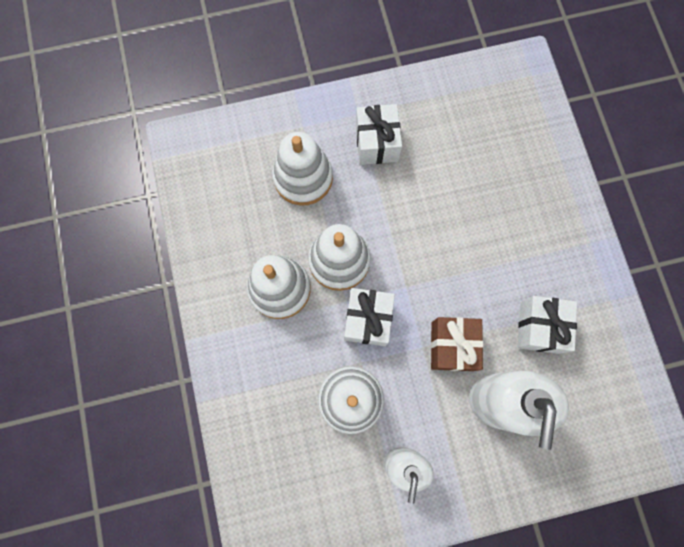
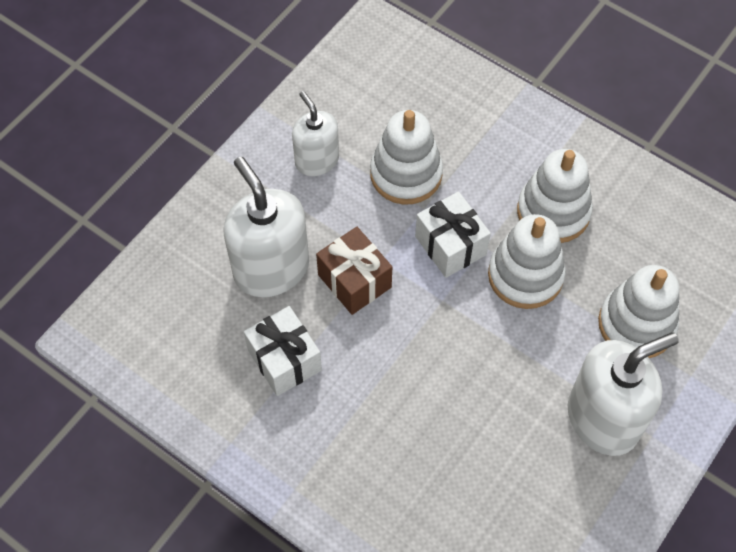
camera: 140 degrees right, 15 degrees down
(376, 143) = (603, 418): white gift -> white soap dispenser

